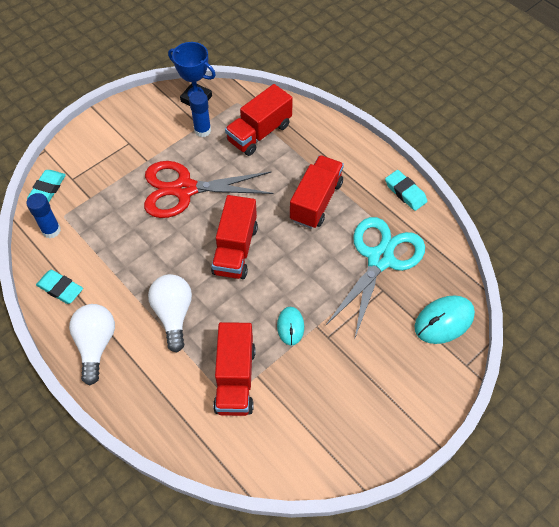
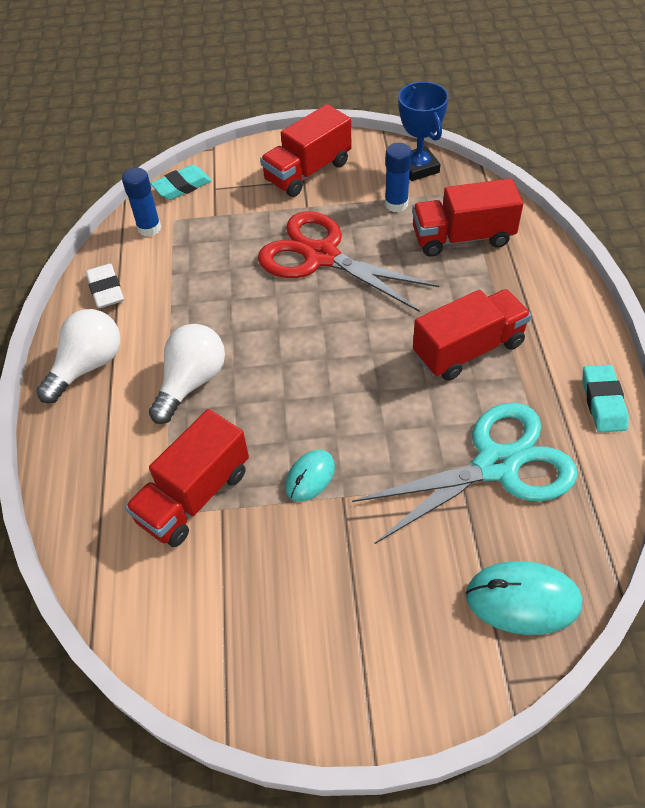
camera: 40 degrees right, 5 degrees down
(60, 289) = (106, 290): turquoise eraser -> white eraser
(235, 249) = (321, 351): red truck -> red truck (308, 171)

